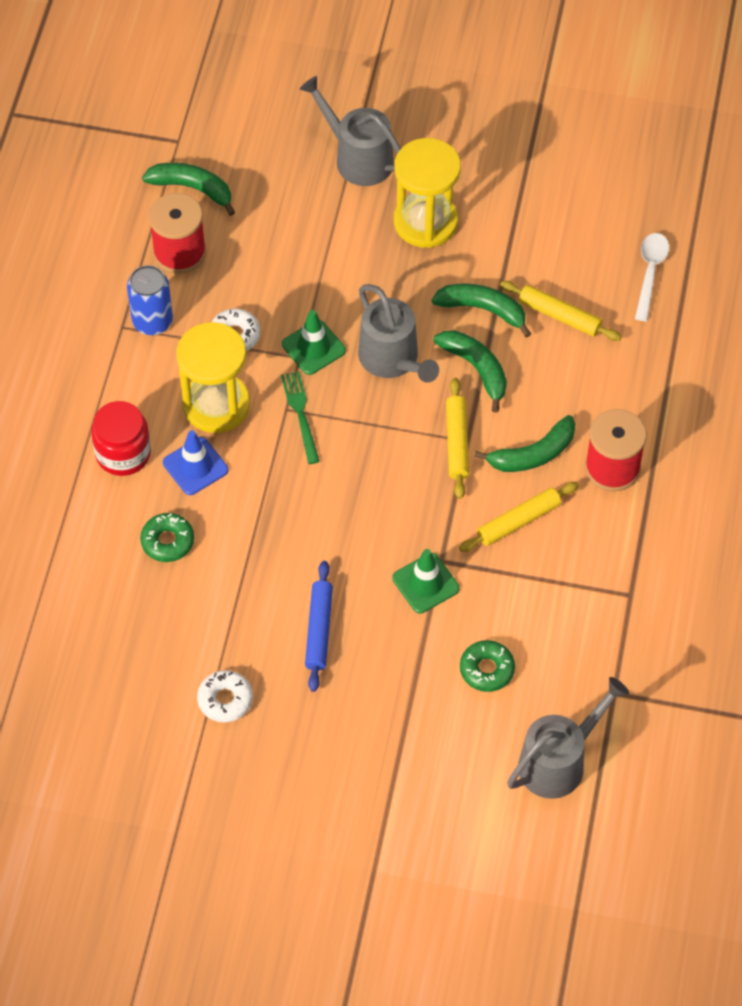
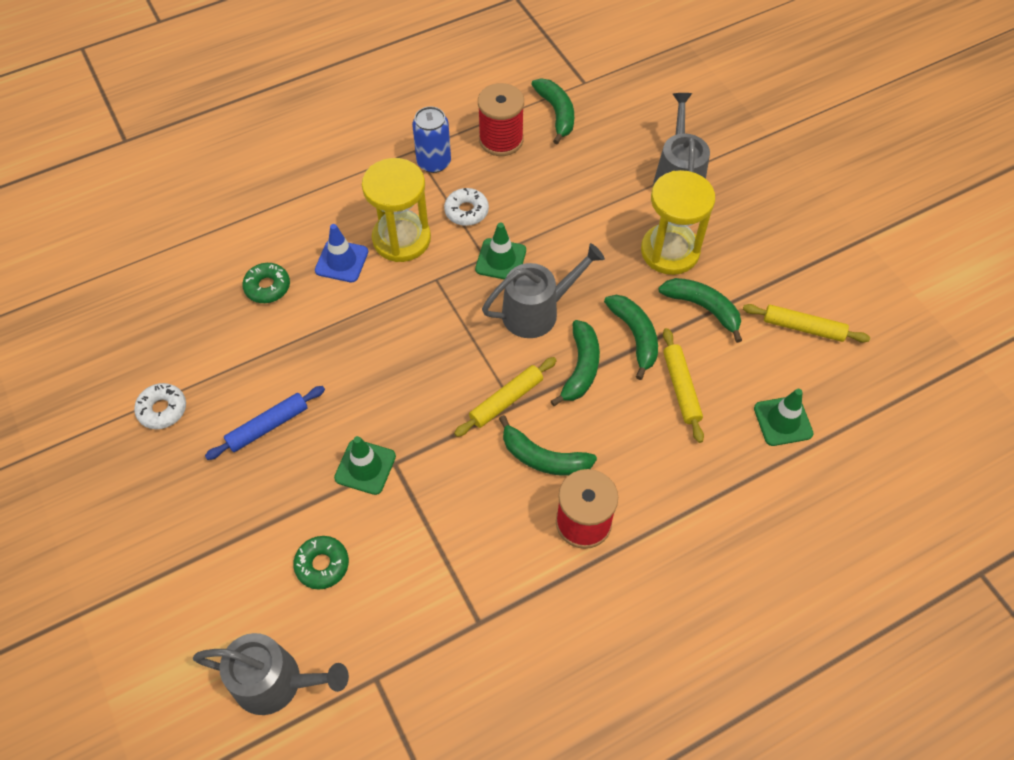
camera: 50 degrees right, 0 degrees up
(123, 453) = (316, 216): red jar -> none
(300, 413) = (440, 289): green fork -> none
(392, 359) = (537, 311): grey watering can -> grey watering can turned 135 degrees counterclockwise
(503, 243) = (703, 308): none -> green banana
(518, 521) = (475, 491): yellow rolling pin -> yellow rolling pin (803, 327)
(650, 273) = (783, 421): white spoon -> green traffic cone

